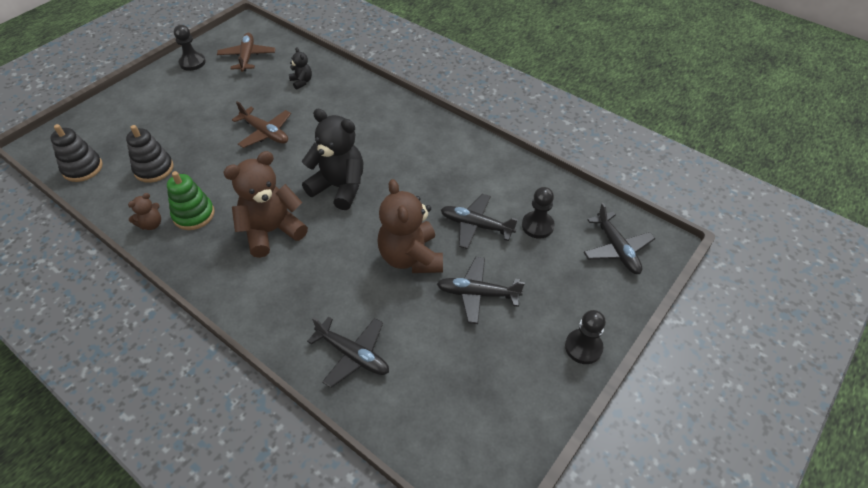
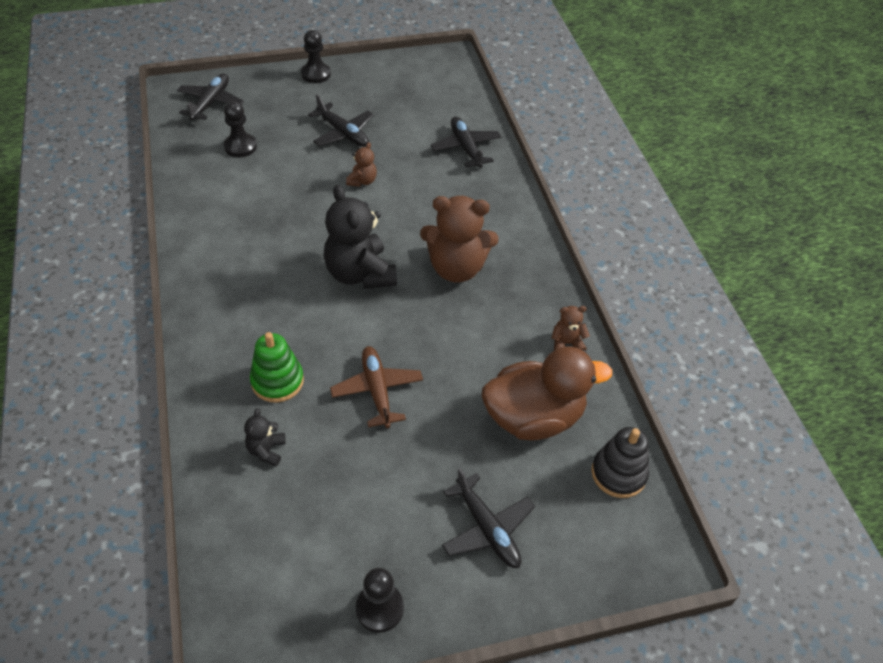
camera: 145 degrees left, 0 degrees up
(154, 169) = (533, 417): black stacking toy -> brown duck
(194, 215) = (519, 329): green stacking toy -> green stacking toy (277, 381)
(247, 57) = (293, 561): brown plane -> none
(411, 257) = (362, 181): brown teddy bear -> brown teddy bear, size x0.47
(476, 225) = (285, 173): black plane -> black plane (487, 529)

